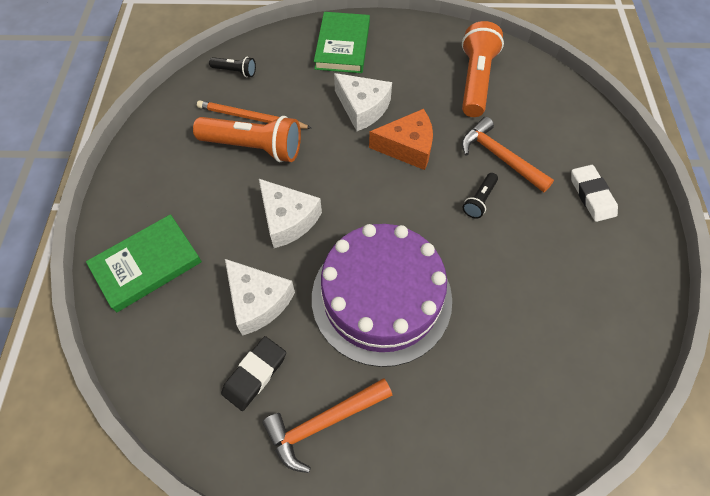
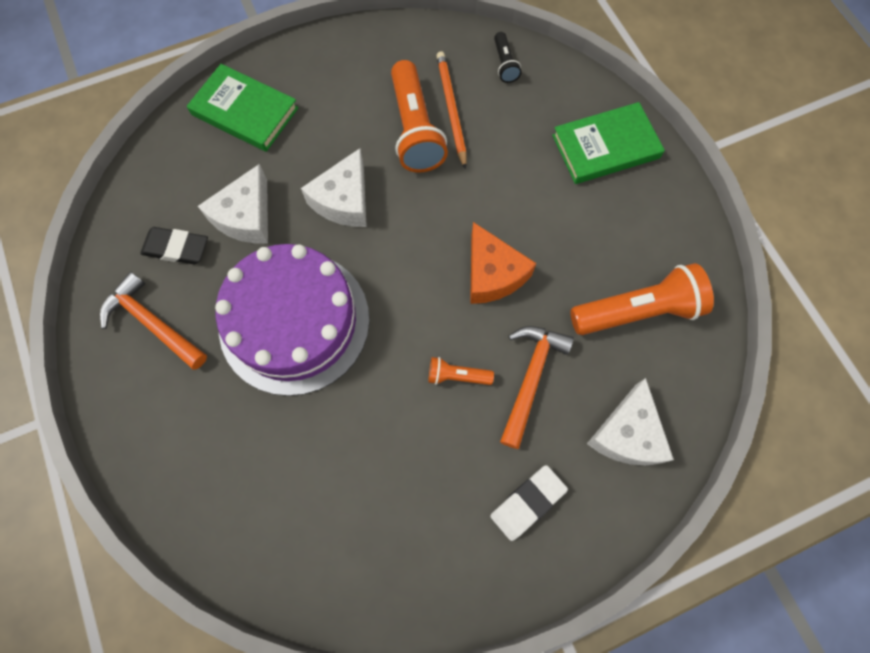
camera: 65 degrees right, 10 degrees up
(362, 108) = (523, 206): white cheese -> white cheese (626, 433)
(479, 200) = (457, 376): black flashlight -> orange flashlight

